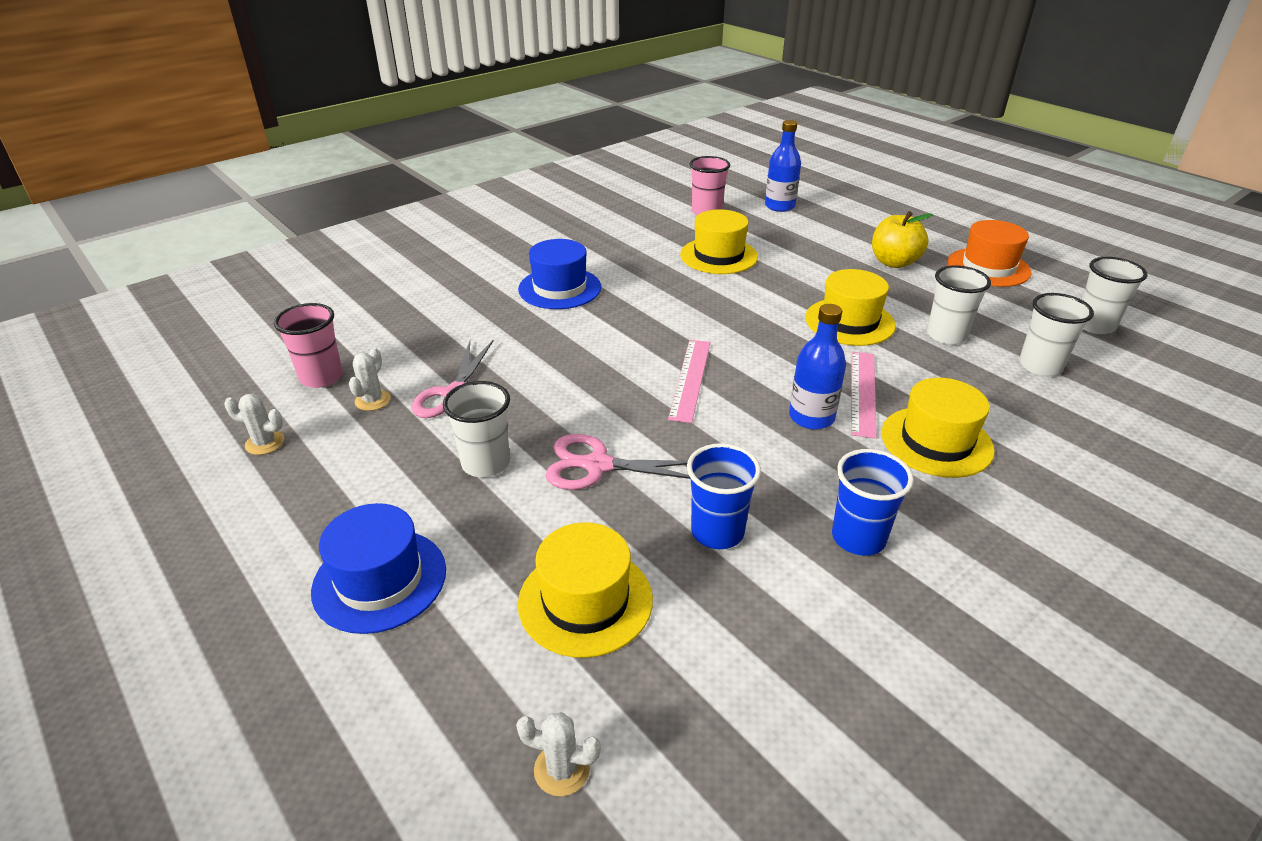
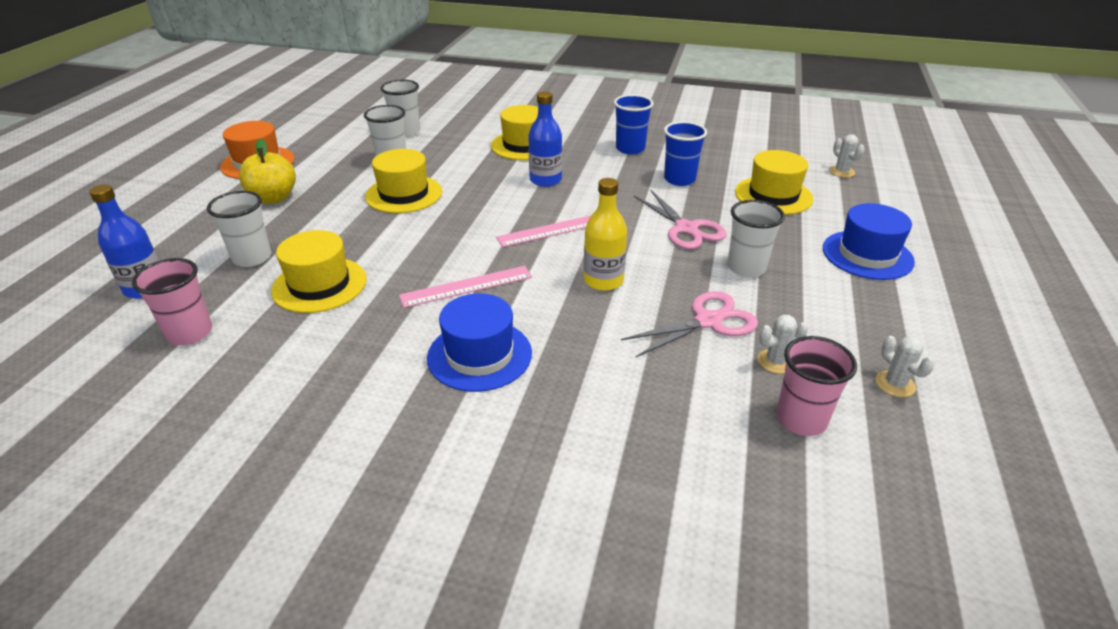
camera: 125 degrees left, 0 degrees up
(576, 370) = (603, 280): none -> yellow bottle
(862, 392) = (498, 172): pink ruler -> pink ruler (466, 286)
(1094, 325) = (334, 124): white cup -> white cup (252, 258)

